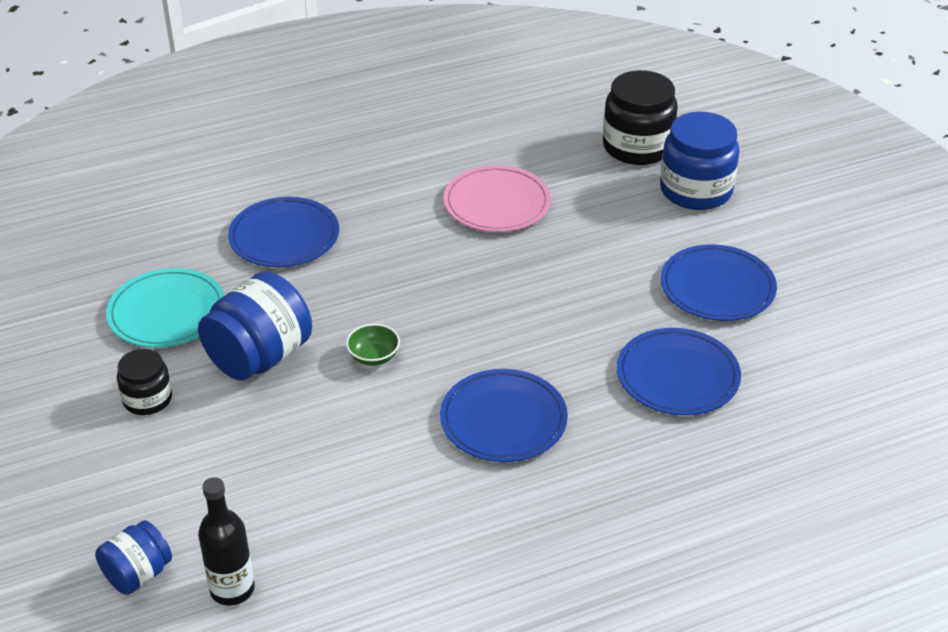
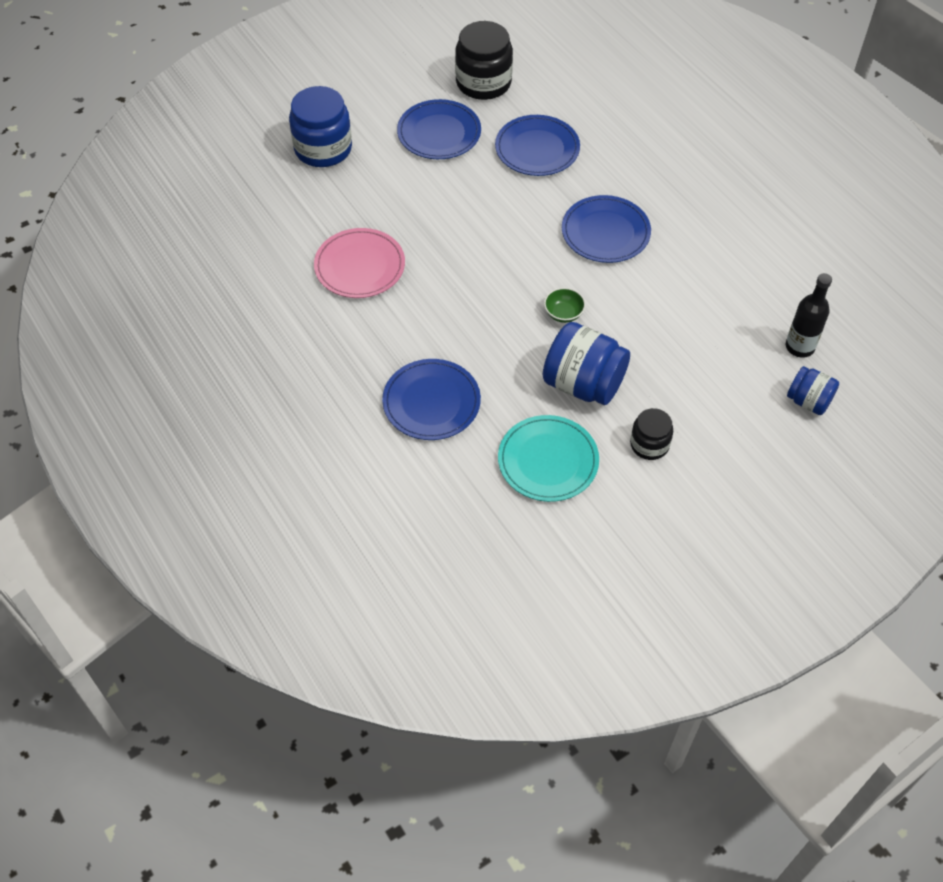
camera: 100 degrees left, 15 degrees up
(637, 147) = (267, 186): black jar -> black jar (483, 83)

